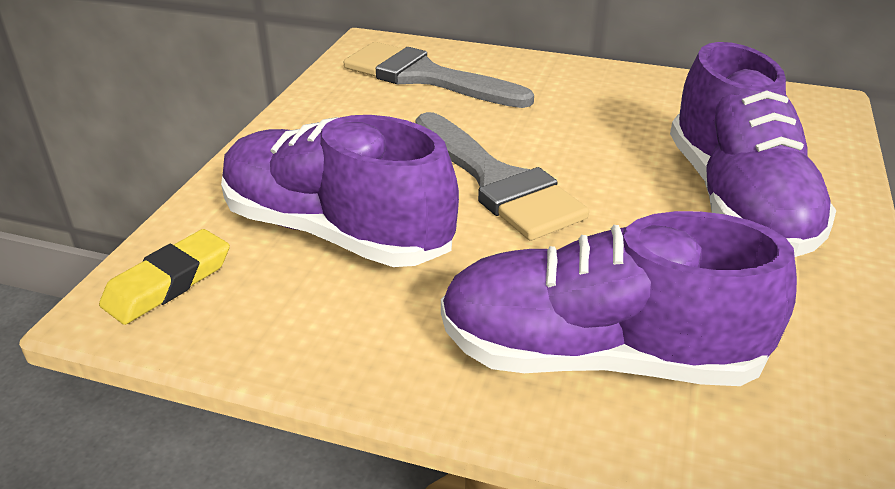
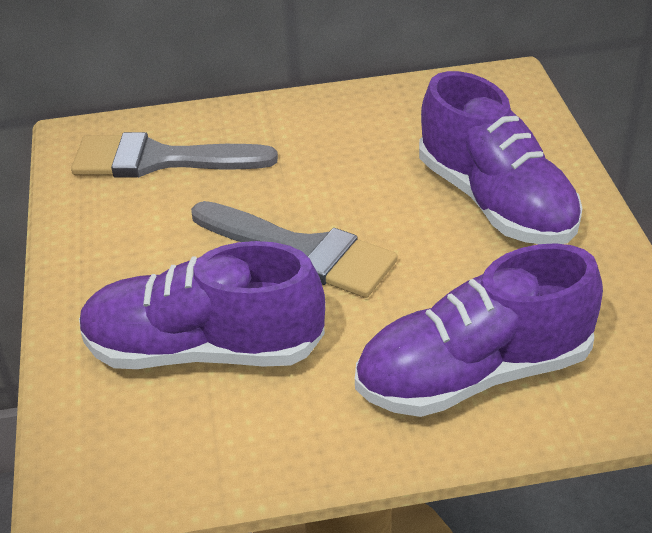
camera: 25 degrees left, 5 degrees up
(168, 283) = (100, 452): yellow eraser -> none

